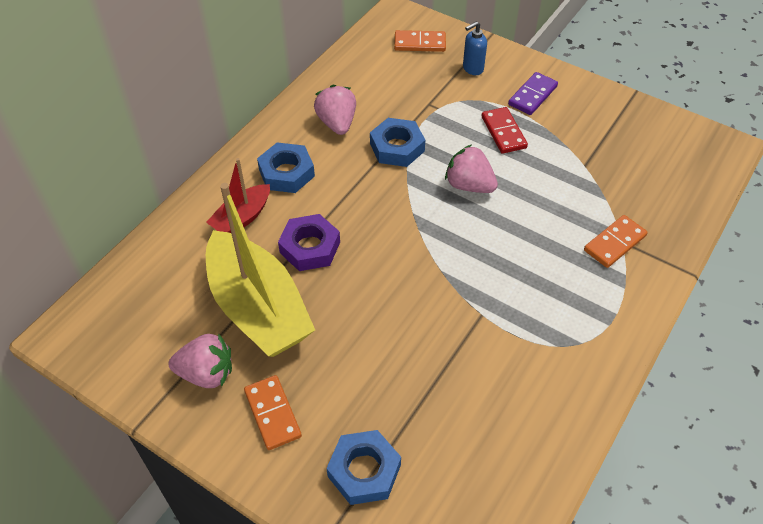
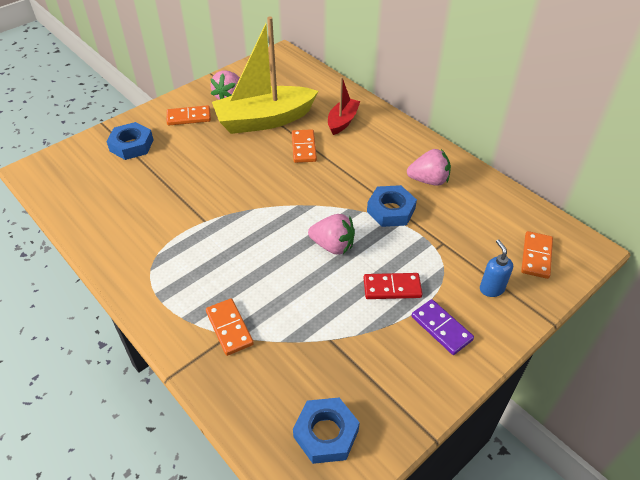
camera: 105 degrees right, 5 degrees down
(242, 218) = (342, 121): red boat -> red boat turned 60 degrees clockwise
(286, 173) = (379, 146): blue nut -> blue nut (326, 433)
(310, 247) = (304, 148): purple nut -> orange domino
(469, 185) = (333, 246): pink strawberry -> pink strawberry turned 60 degrees clockwise

